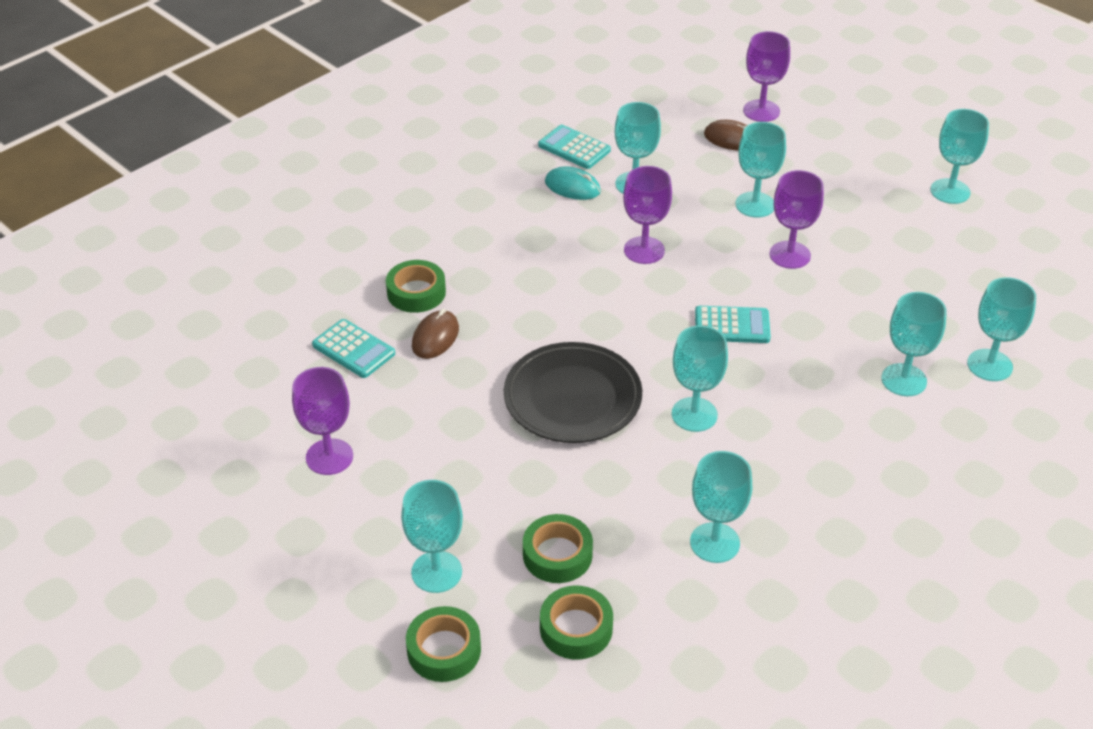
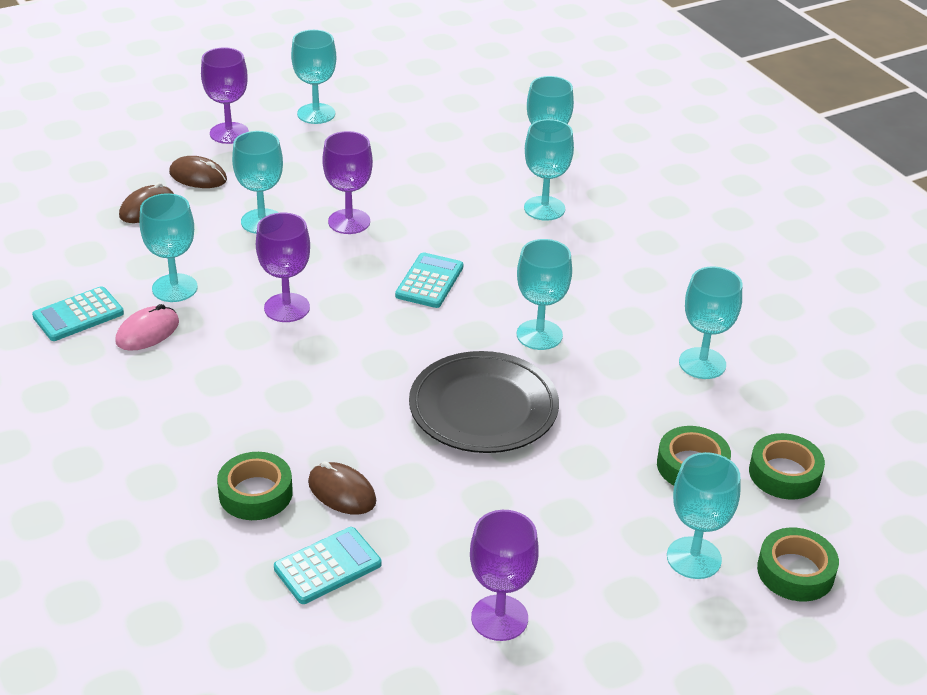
camera: 75 degrees left, 5 degrees down
(572, 187) = (147, 332): turquoise mouse -> pink mouse
(761, 111) = (116, 178): purple goblet -> purple goblet (229, 133)
(795, 152) = (198, 176): none -> brown mouse

